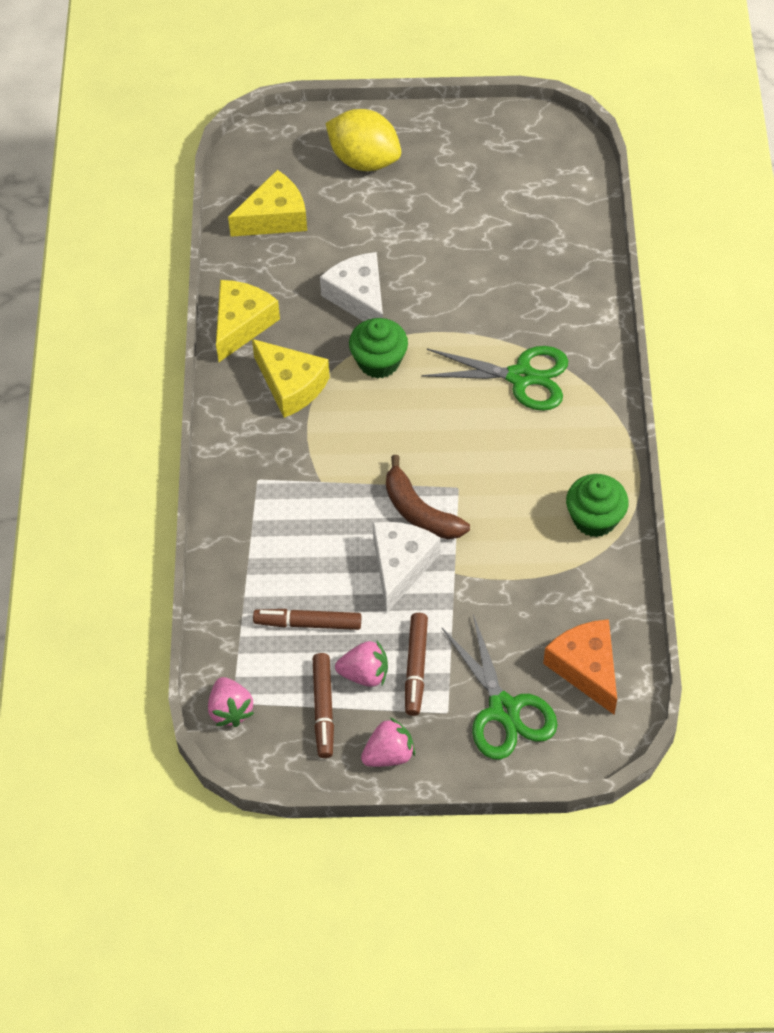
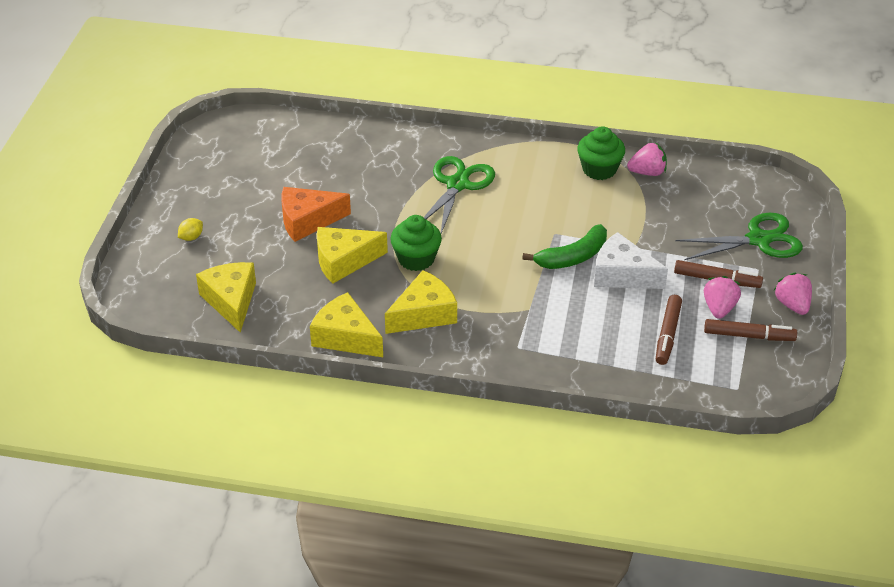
camera: 80 degrees left, 15 degrees down
(230, 710) = (745, 391): pink strawberry -> pink strawberry (647, 172)
(359, 298) = (344, 261): white cheese -> yellow cheese
(364, 160) = (191, 237): yellow lemon -> yellow lemon, size x0.40
(419, 511) = (572, 257): brown banana -> green banana
(586, 668) = (728, 194): orange cheese -> orange cheese (308, 221)

